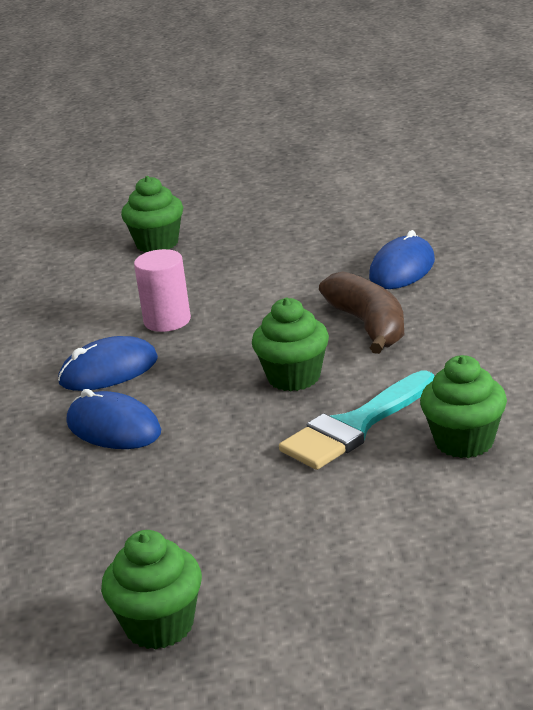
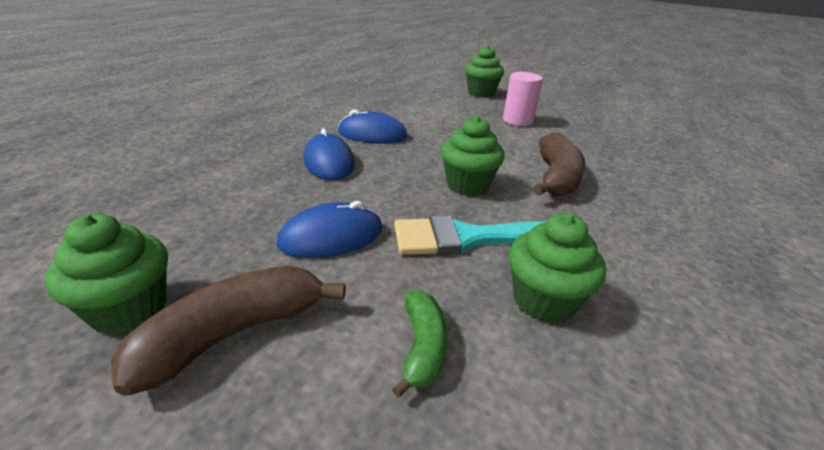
camera: 30 degrees right, 5 degrees up
(167, 321) = (437, 125): pink cylinder -> pink cylinder (517, 120)
(269, 588) = (234, 334): none -> brown banana
(402, 269) = (616, 156): blue mouse -> blue mouse (331, 236)
(413, 517) = (422, 347): none -> green banana

